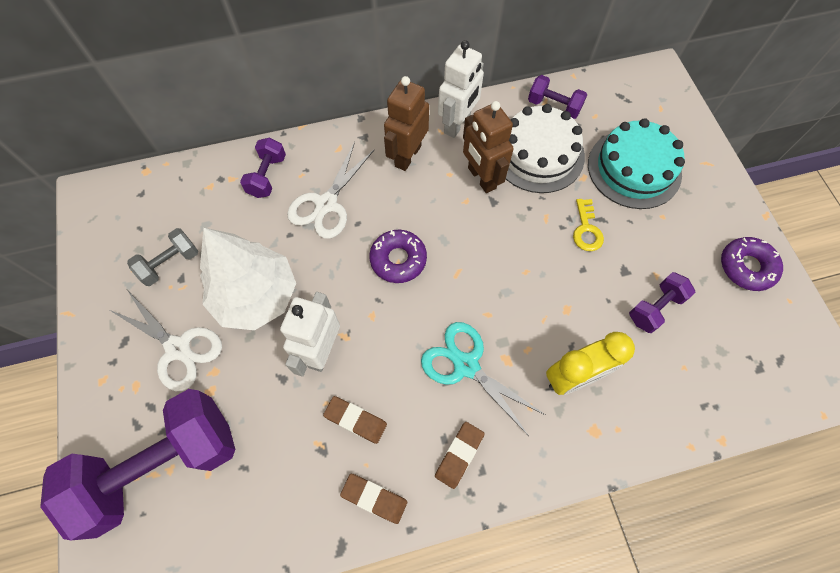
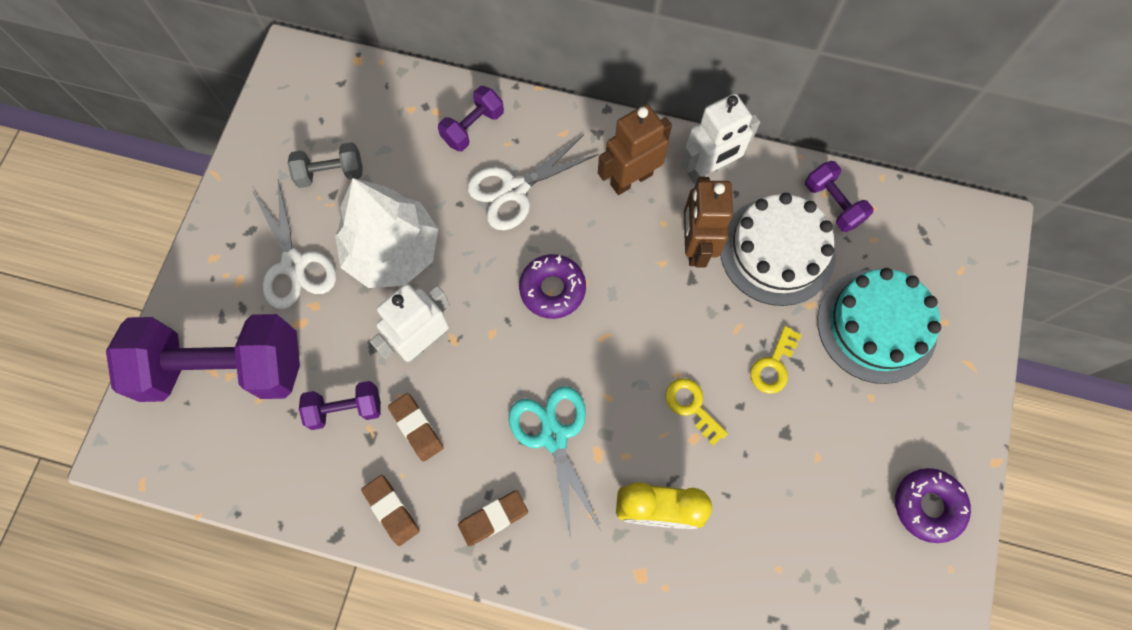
camera: 30 degrees right, 5 degrees up
(550, 288) = (692, 406): none -> yellow key
(655, 308) = (790, 490): purple dumbbell -> purple dumbbell (345, 409)

